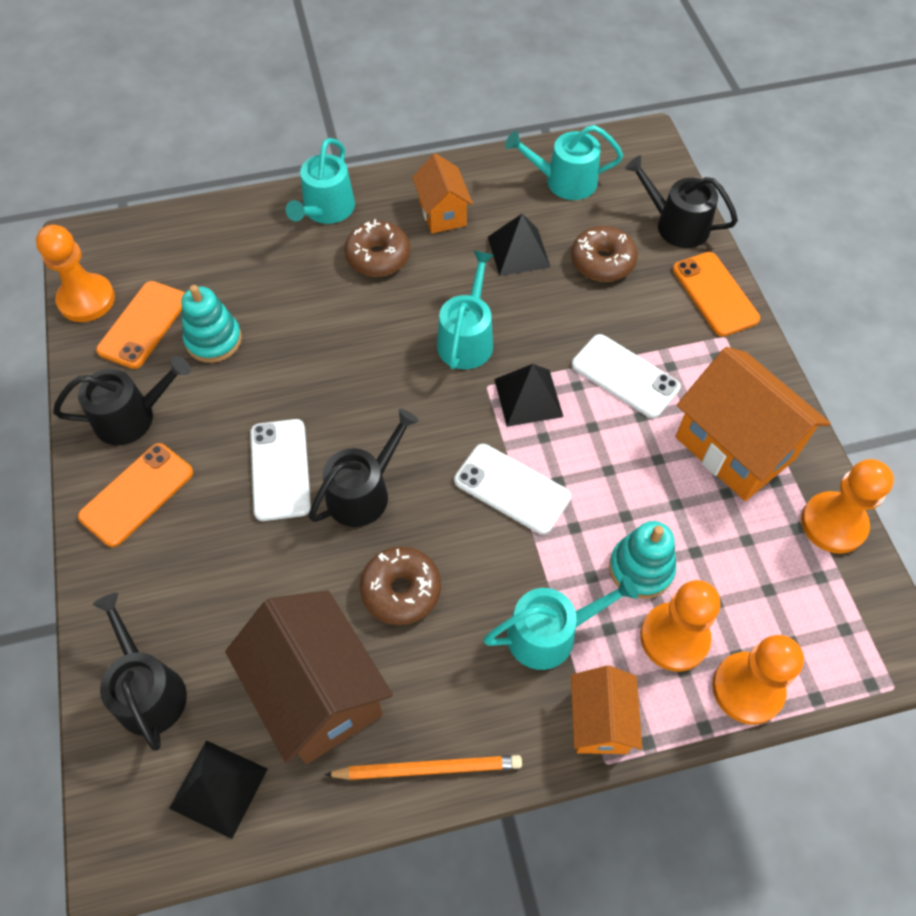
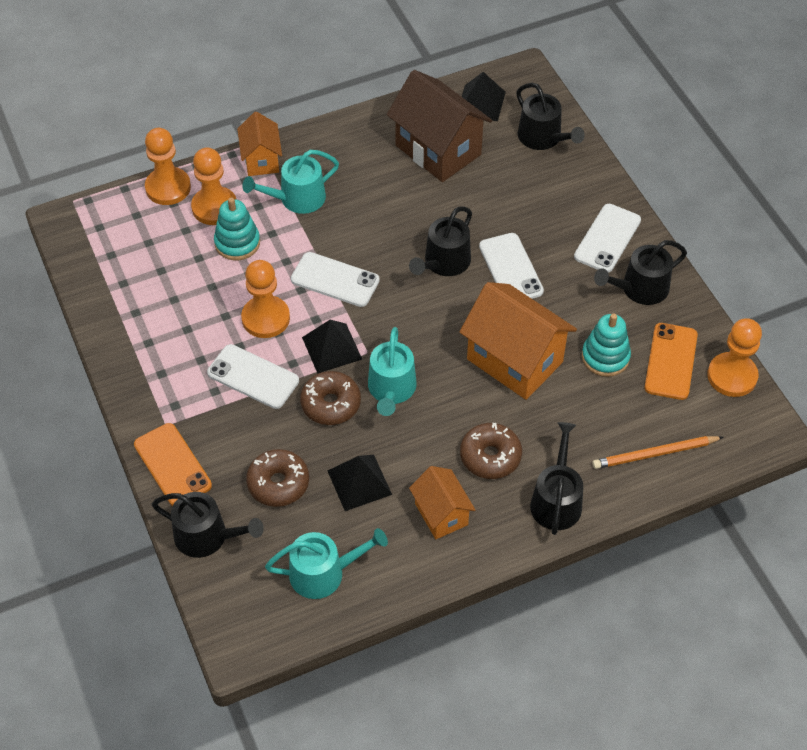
camera: 170 degrees right, 5 degrees down
(137, 494) = (607, 238): orange phone -> white phone
(326, 210) = (556, 500): turquoise watering can -> black watering can
(401, 590) = (401, 208): brown donut -> brown donut (331, 404)
(428, 768) = (362, 126): orange pencil -> orange pencil (655, 454)
(734, 448) = (165, 332): orange house -> orange house (515, 360)
(833, 524) = (96, 290): orange pawn -> orange pawn (265, 318)

